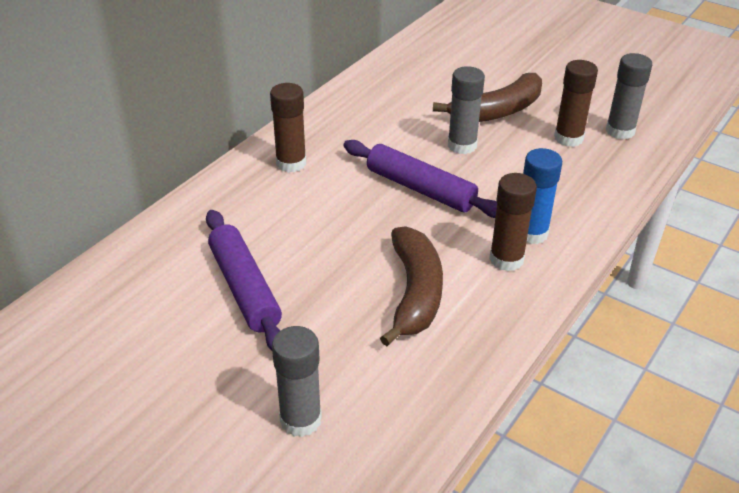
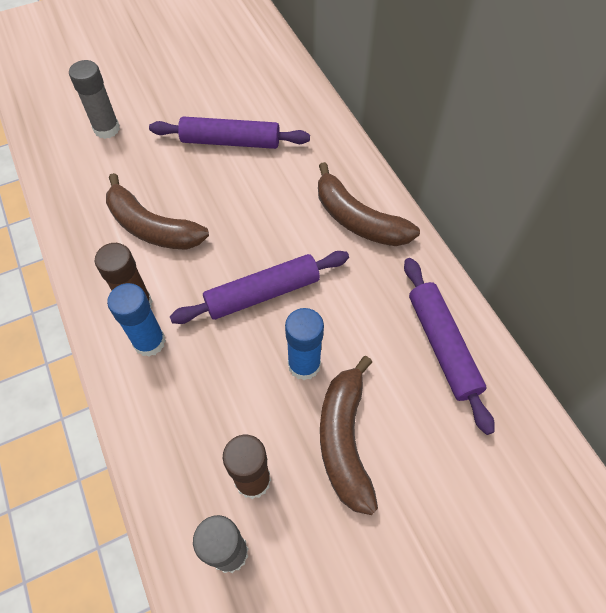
camera: 120 degrees right, 20 degrees up
(291, 163) = (358, 220): brown glue stick -> brown banana
(382, 92) = (442, 346): none -> purple rolling pin
(462, 145) = (304, 365): grey glue stick -> blue glue stick

